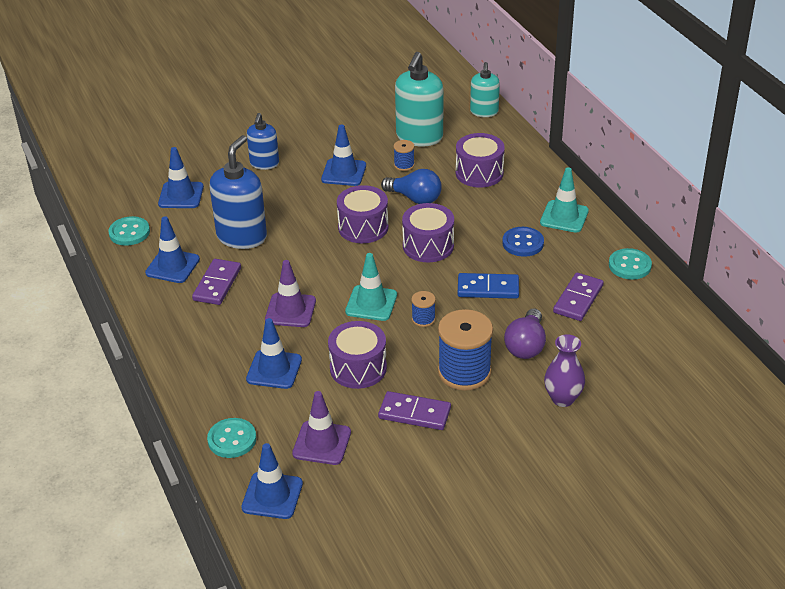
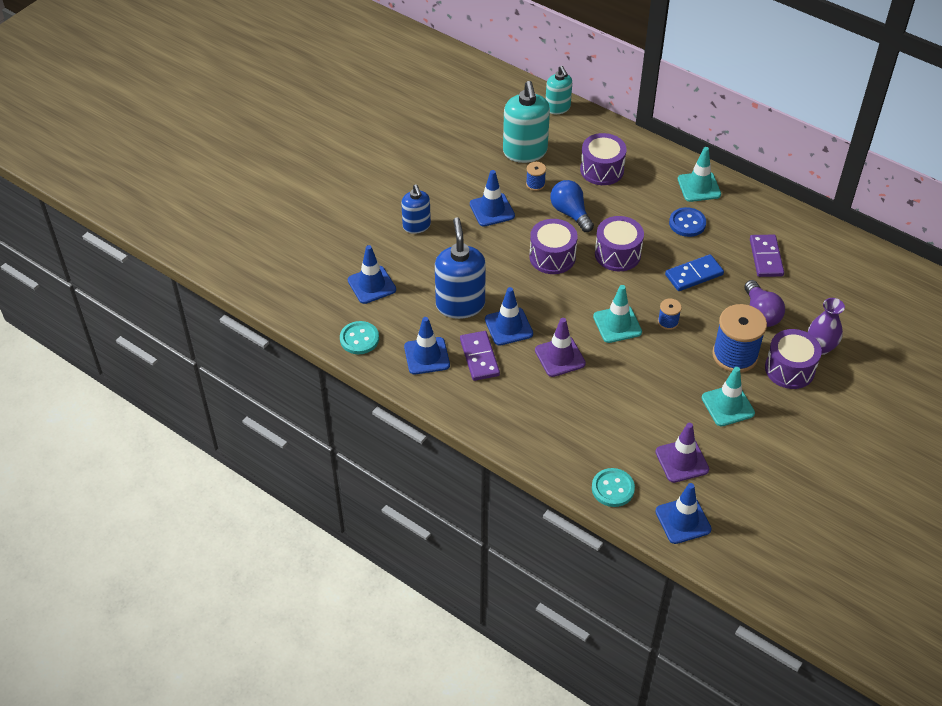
camera: 30 degrees left, 10 degrees up
(274, 369) = (592, 415): blue traffic cone -> blue traffic cone (508, 326)
(358, 368) = (655, 385): purple drum -> purple drum (789, 369)
(414, 413) = (727, 405): purple domino -> turquoise traffic cone
(415, 198) = (570, 213): blue light bulb -> blue light bulb turned 120 degrees counterclockwise
(629, 265) = (779, 213): turquoise button -> none

